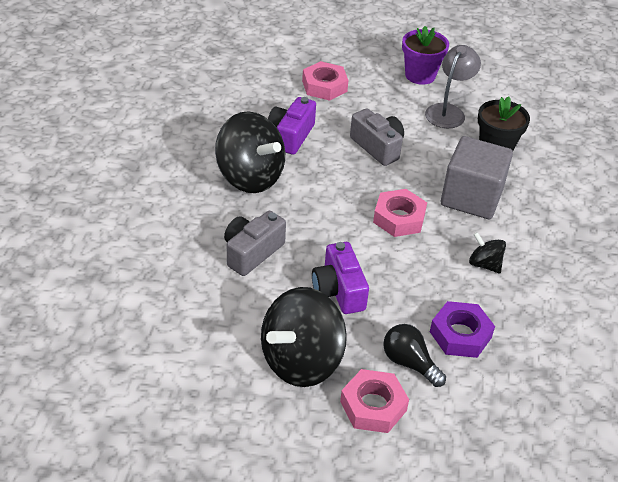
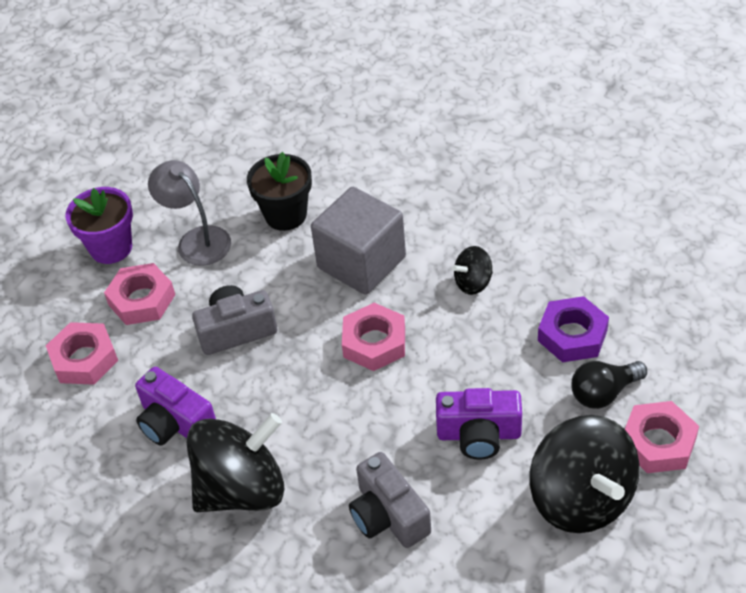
camera: 65 degrees left, 5 degrees up
(383, 99) = (142, 300): none -> pink nut

